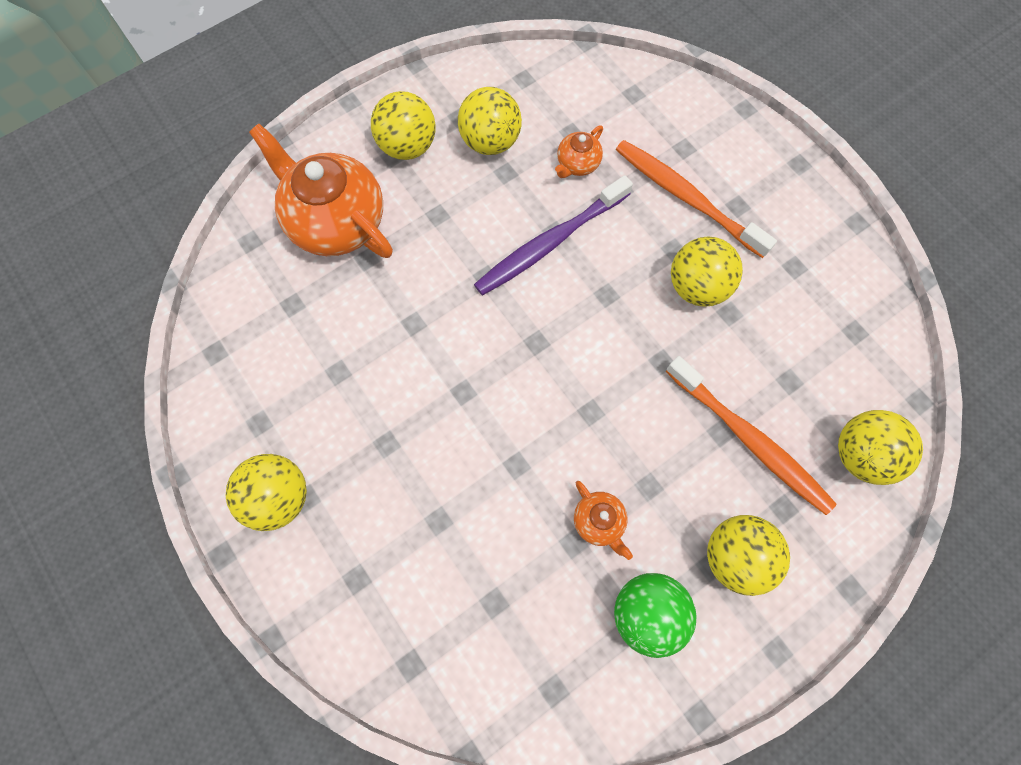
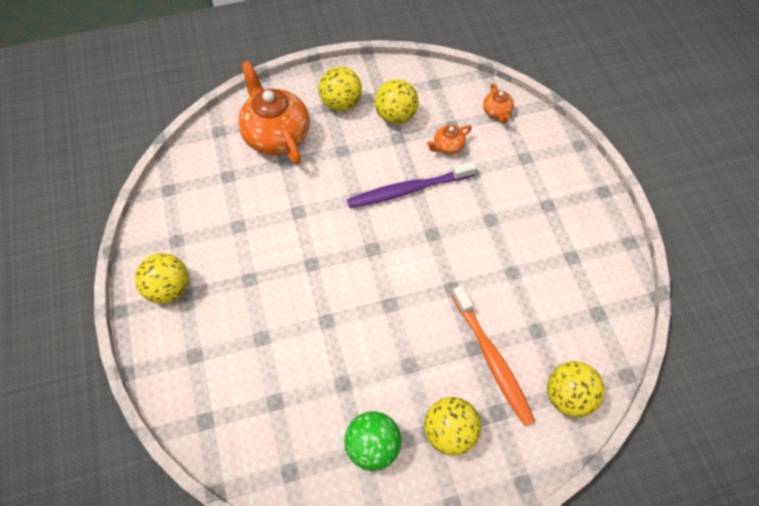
camera: 20 degrees right, 10 degrees down
(599, 522) = (366, 375): orange teapot -> orange teapot (497, 112)
(686, 197) = (513, 189): orange toothbrush -> none
(697, 286) = (497, 248): yellow ball -> none

